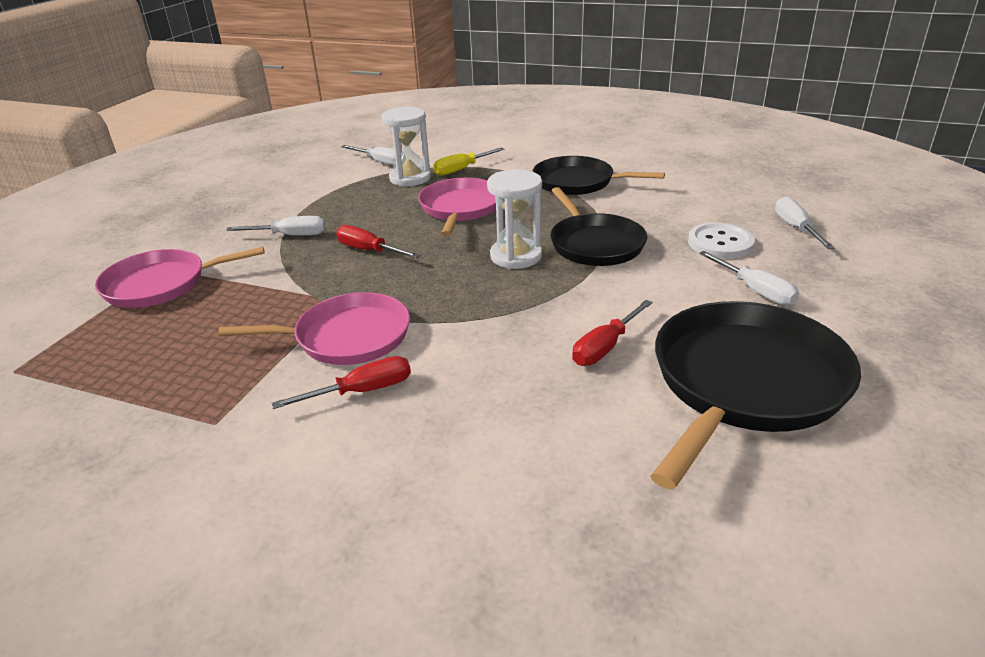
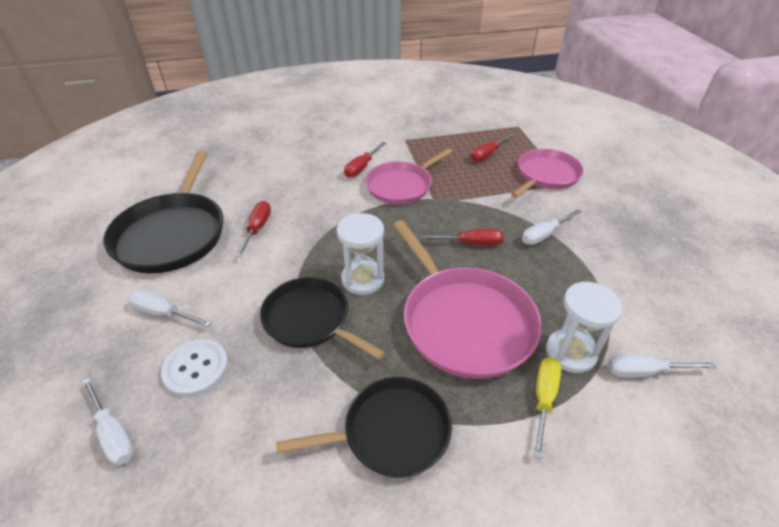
camera: 145 degrees right, 10 degrees up
(158, 339) = (487, 154): none -> red screwdriver
(460, 208) = (464, 321): pink pan -> pink pan, size x1.51

